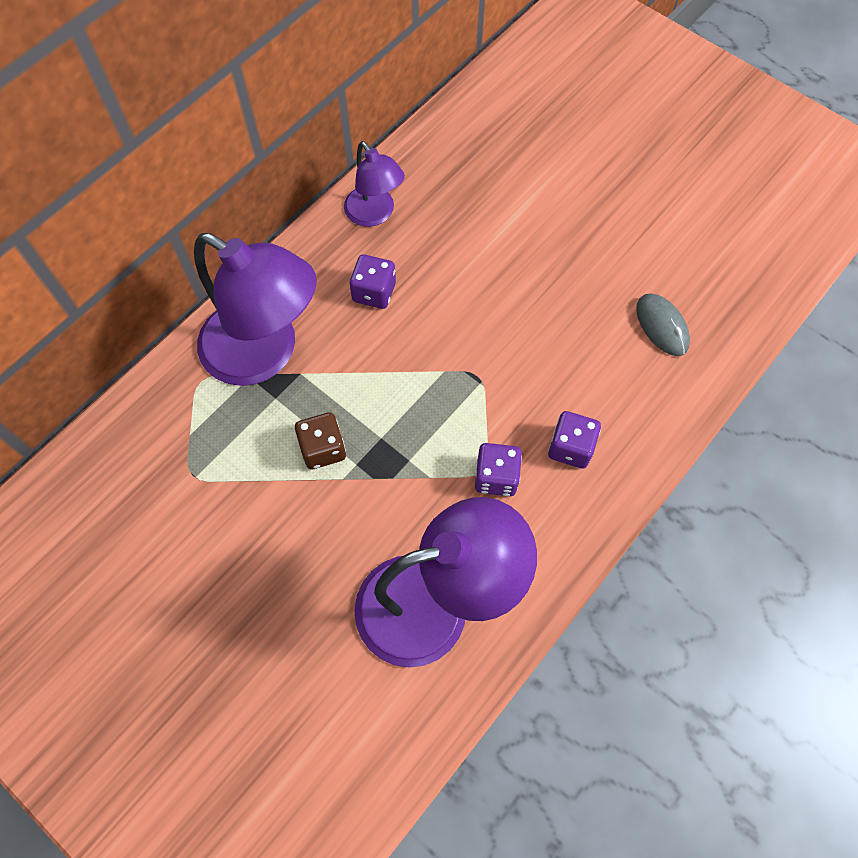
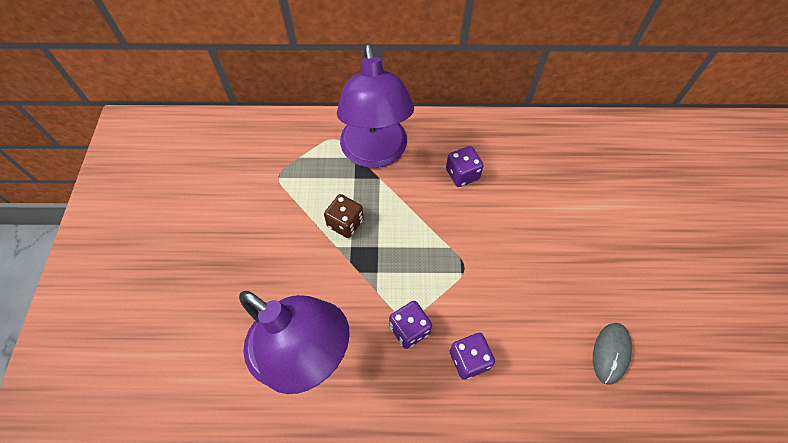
camera: 50 degrees right, 5 degrees down
(374, 214) = (509, 138): purple lamp -> none

